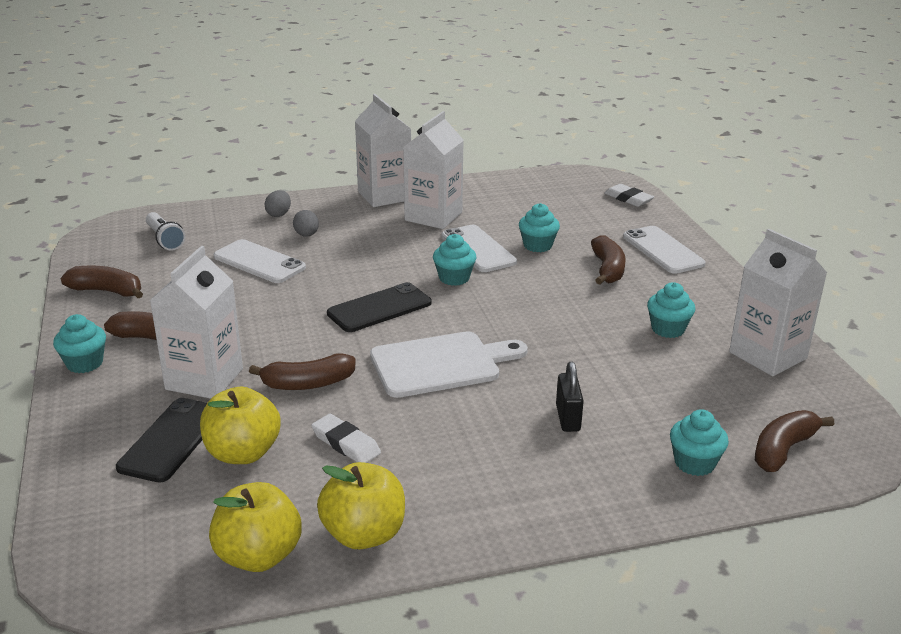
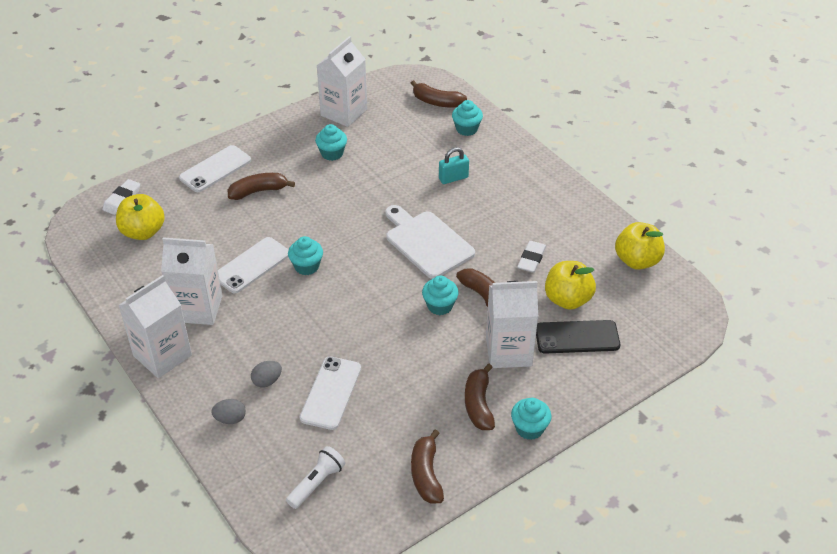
camera: 110 degrees left, 15 degrees up
(364, 534) = (596, 229): yellow apple -> yellow apple (143, 232)
(379, 308) = (371, 293): black phone -> none
(537, 245) = (232, 234): turquoise cupcake -> turquoise cupcake (440, 306)
(568, 418) = (453, 178): black padlock -> turquoise padlock

